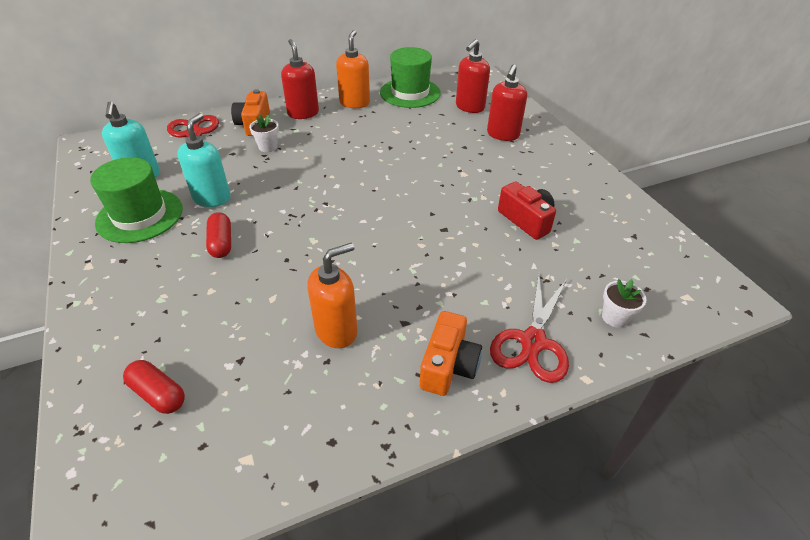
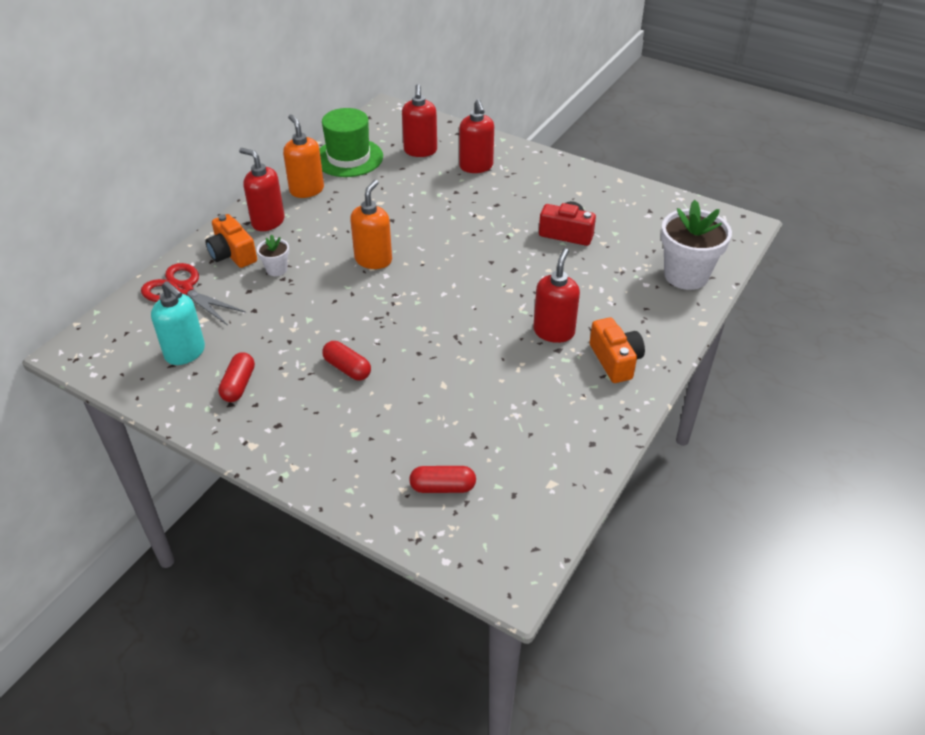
camera: 35 degrees left, 0 degrees up
(140, 215) = (238, 385): green hat -> red capsule
(212, 198) = (286, 338): turquoise soap dispenser -> none
(336, 331) = (518, 380): orange soap dispenser -> orange soap dispenser (373, 260)
(419, 303) = (554, 331): none -> red soap dispenser
(533, 342) = (652, 317): red scissors -> none
(614, 317) = (686, 275): white flower pot -> white flower pot, size x2.09

